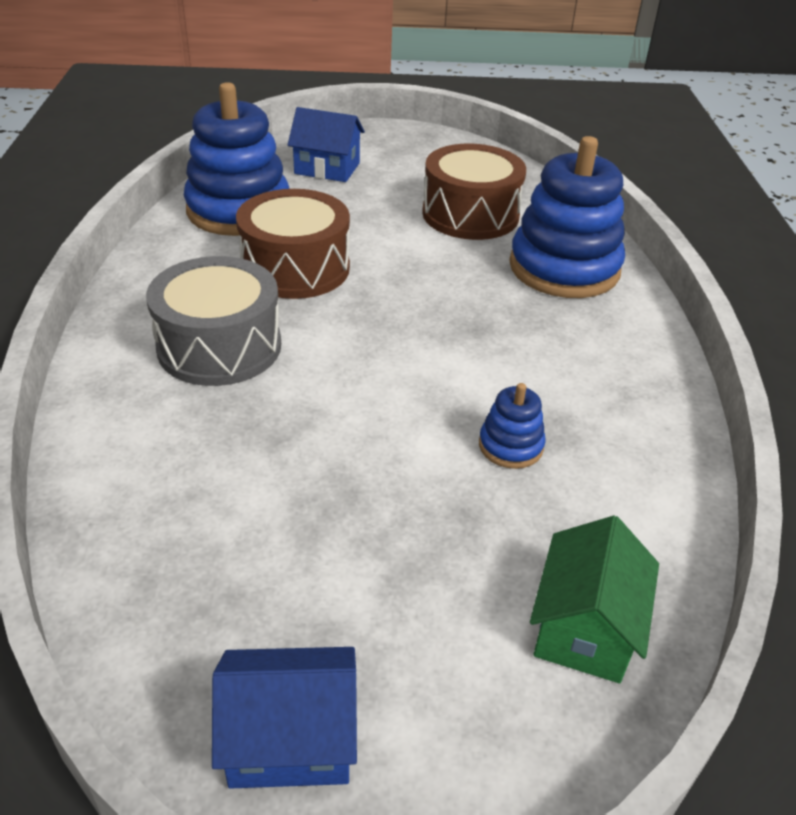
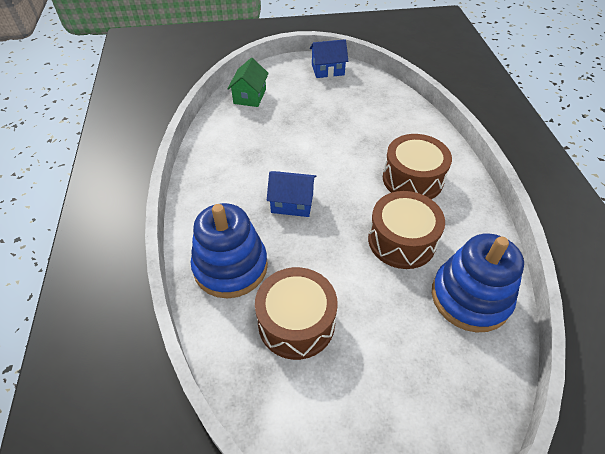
camera: 175 degrees right, 10 degrees up
(219, 346) = (412, 179): grey drum -> brown drum
(327, 168) = (433, 379): blue house -> blue house (292, 203)
(510, 446) = (270, 147): blue stacking toy -> none

